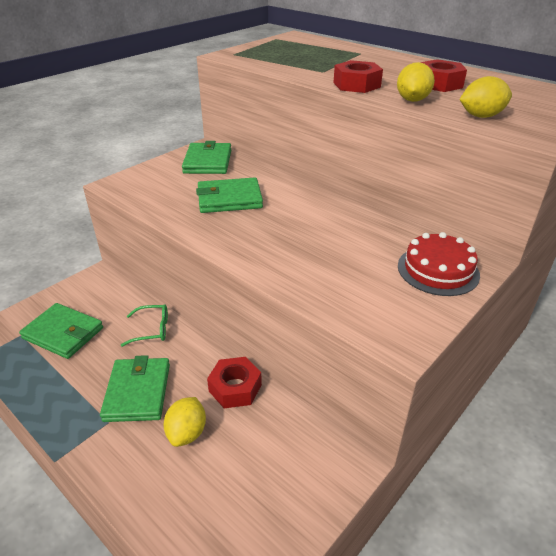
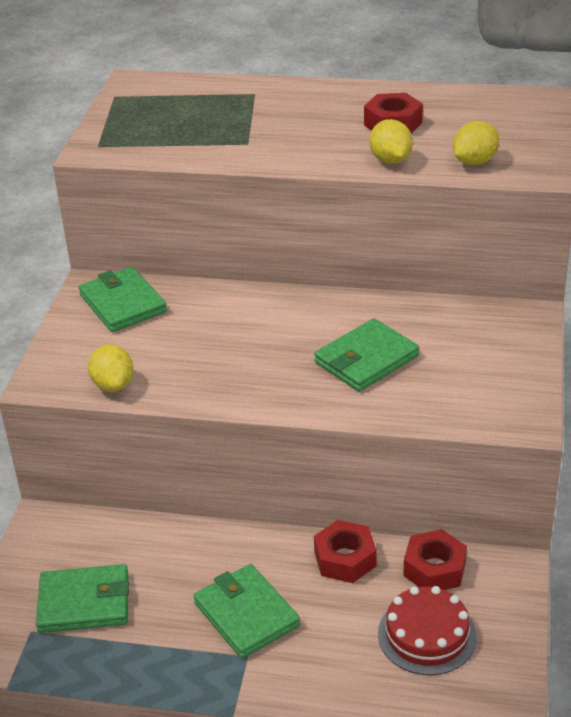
camera: 30 degrees left, 0 degrees up
(152, 329) = (189, 547): green glasses -> none
(187, 433) = (339, 622): yellow lemon -> yellow lemon (113, 385)
(229, 199) = (210, 344): green wallet -> green wallet (366, 359)
(356, 85) = (310, 155): red nut -> red nut (434, 569)
(438, 270) = (500, 338): red cake -> red cake (427, 635)

